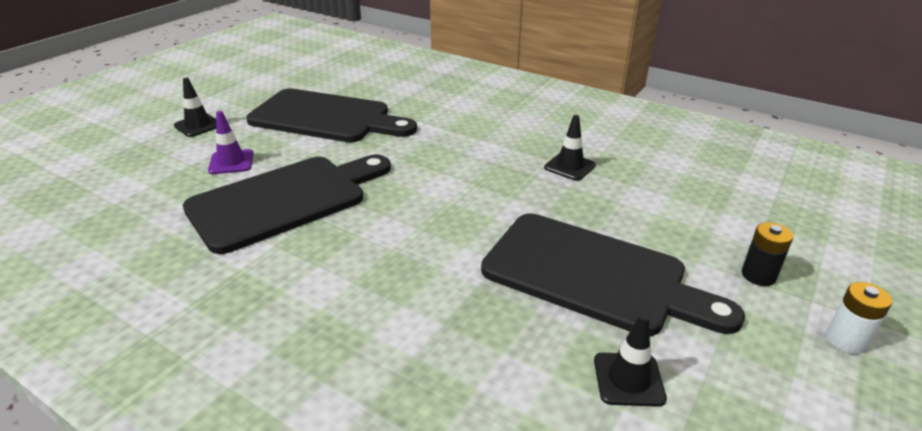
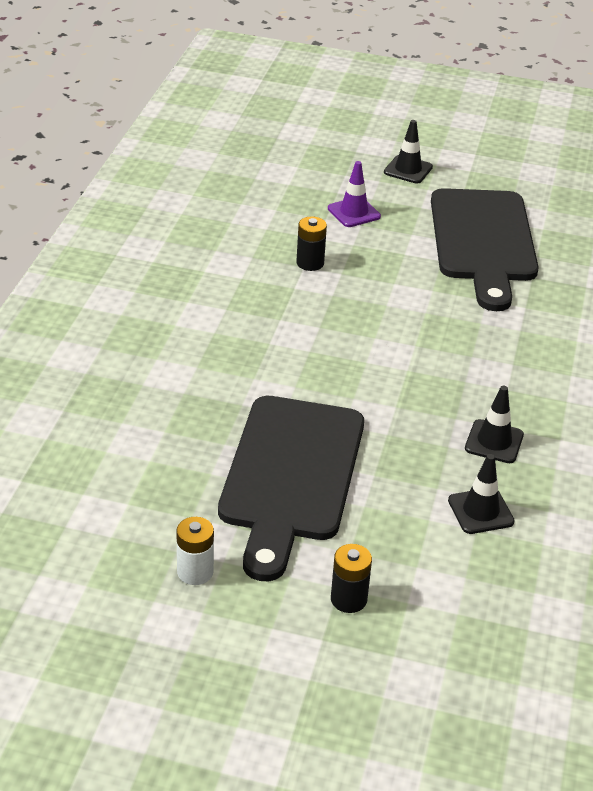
camera: 70 degrees right, 5 degrees up
(285, 200) = (310, 263): black cutting board -> black battery
(628, 379) = (160, 505): black traffic cone -> black traffic cone (480, 511)
(846, 340) = (269, 657): white battery -> white battery (195, 572)

